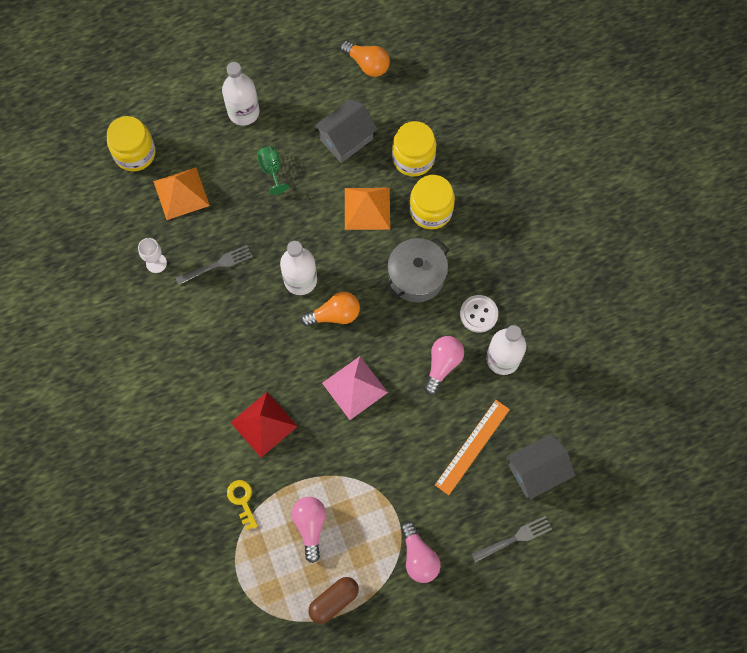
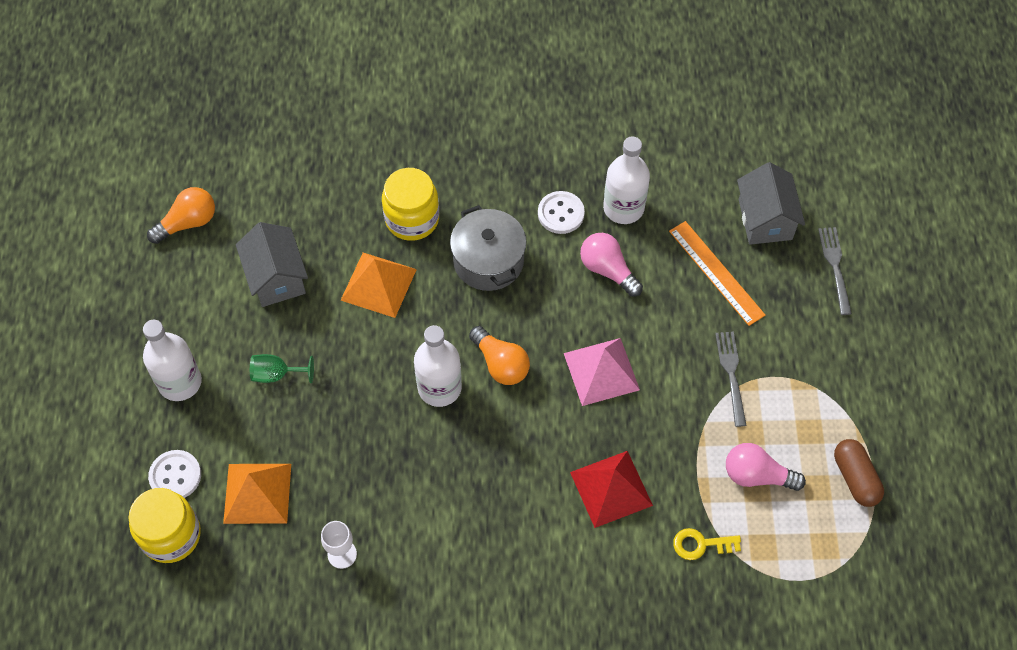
camera: 70 degrees left, 10 degrees down
(176, 138) = (175, 476): none -> white button
(217, 265) = (377, 479): grey fork -> grey fork (731, 374)
(334, 315) = (500, 364): orange light bulb -> orange light bulb turned 135 degrees clockwise
(413, 158) = (337, 215): yellow jar -> none
(418, 557) = (828, 370): pink light bulb -> none

